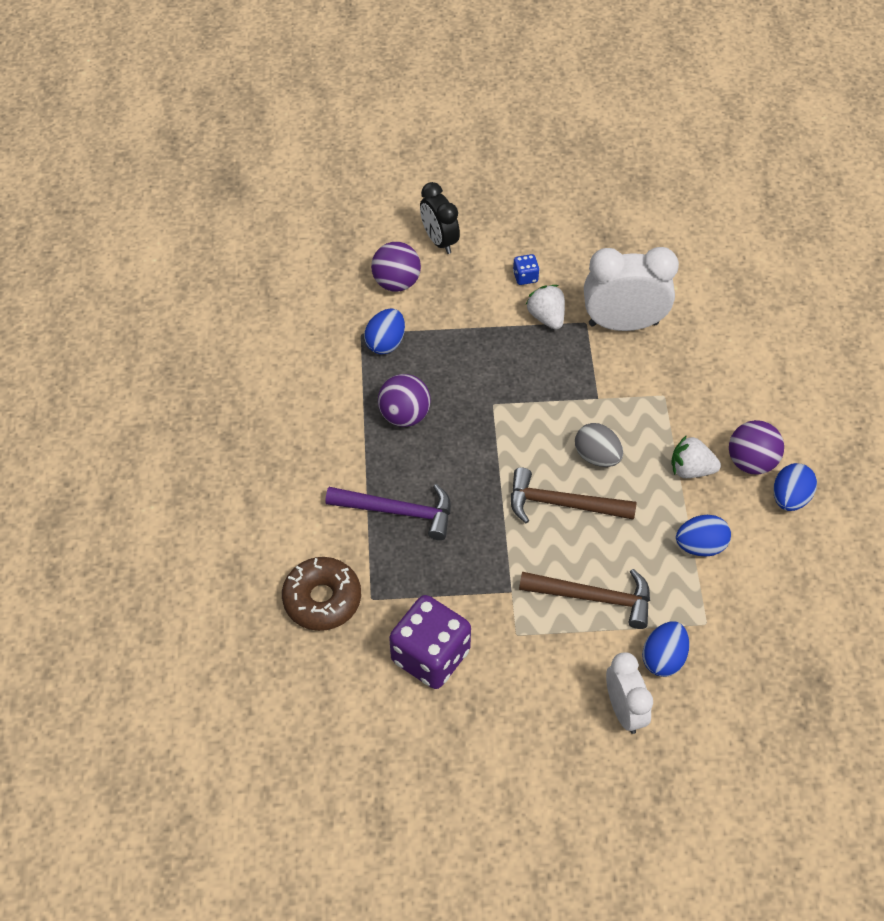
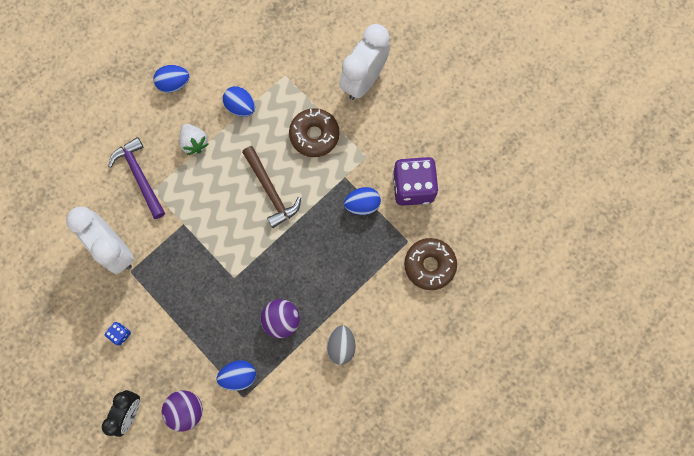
camera: 130 degrees left, 20 degrees up
(398, 512) = (346, 270): purple hammer -> purple hammer (139, 176)
(546, 317) = (144, 297): white strawberry -> none
(594, 598) = (314, 135): brown hammer -> brown donut
(597, 456) = (225, 196): grey egg -> grey egg (341, 346)
(624, 710) = (363, 80): white clock -> white clock, size x1.57
(663, 658) = (321, 81): blue egg -> blue egg (362, 205)
(751, 462) = (164, 116): purple ball -> none

